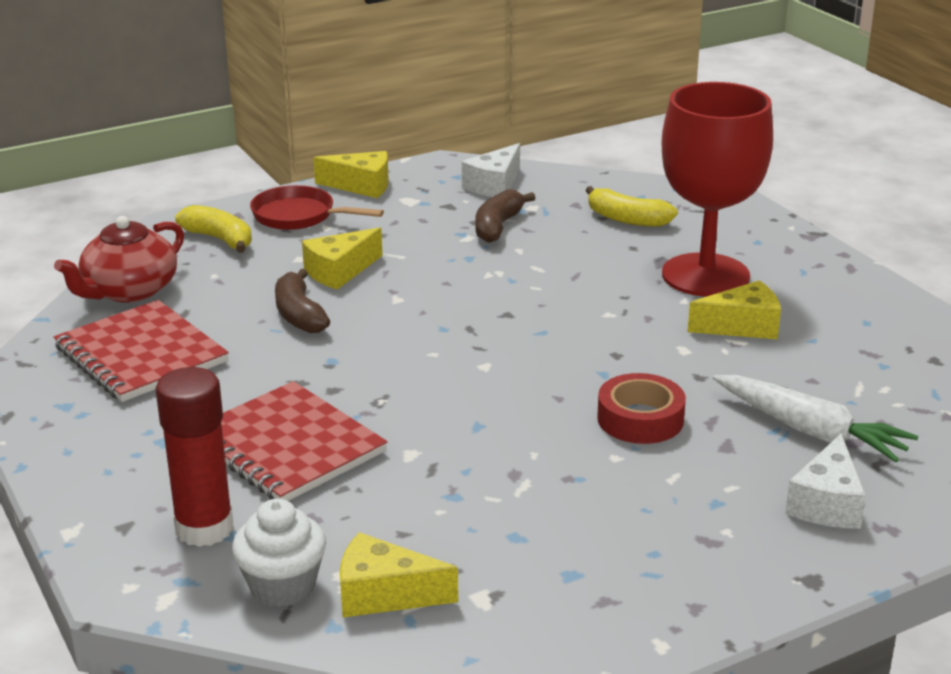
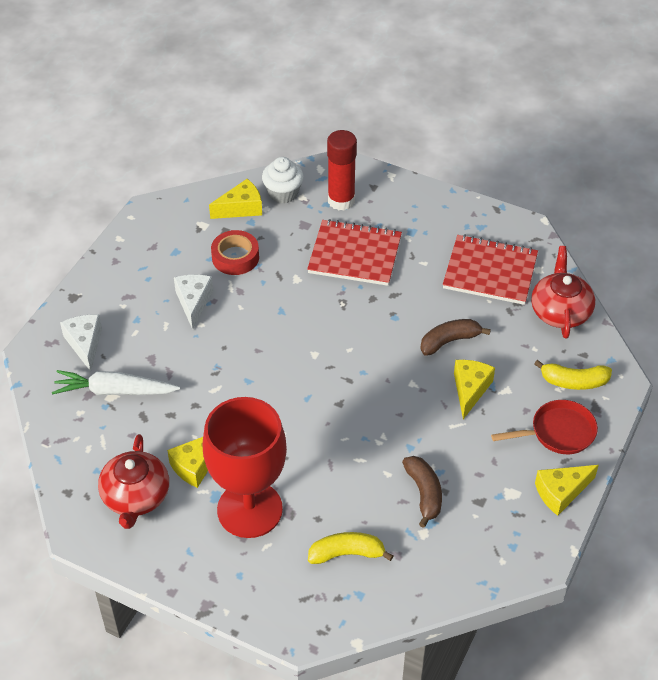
camera: 145 degrees right, 20 degrees up
(299, 314) = (449, 341): brown banana -> brown banana turned 60 degrees counterclockwise
(494, 185) = (474, 548): white cheese -> white cheese (193, 302)
(640, 419) = (205, 355): red tape -> red tape (235, 257)
(842, 327) = (136, 497): none -> red teapot

